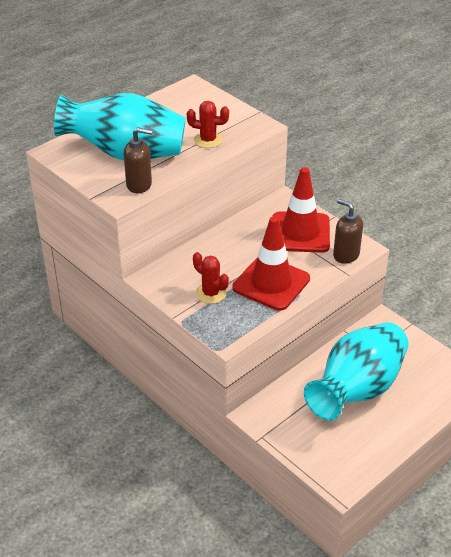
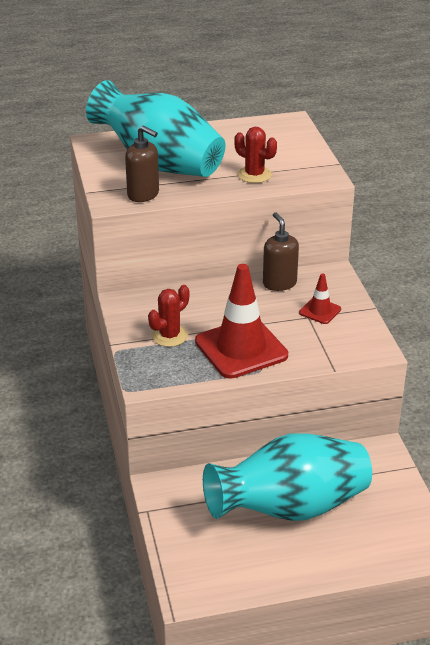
camera: 30 degrees right, 5 degrees down
(210, 293) = (169, 336): red cactus -> red cactus turned 60 degrees clockwise
(300, 233) = (320, 311): red traffic cone -> red traffic cone, size x0.47
(346, 255) = (350, 350): brown soap dispenser -> brown soap dispenser (279, 283)

